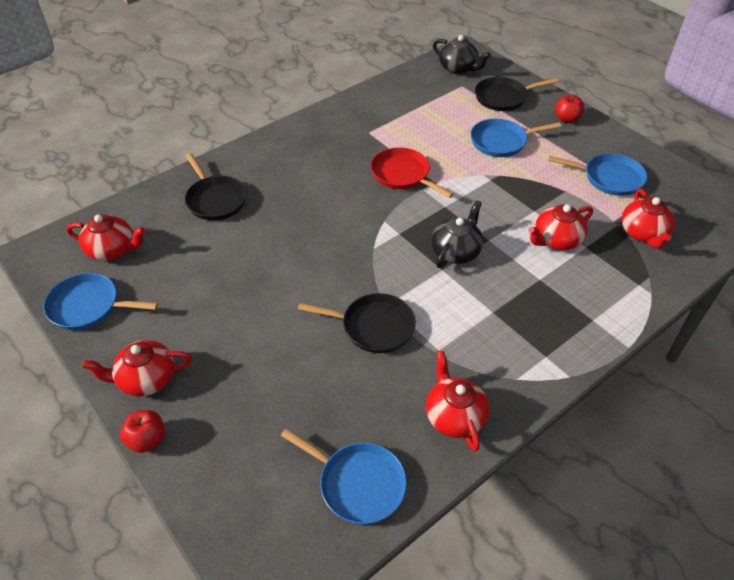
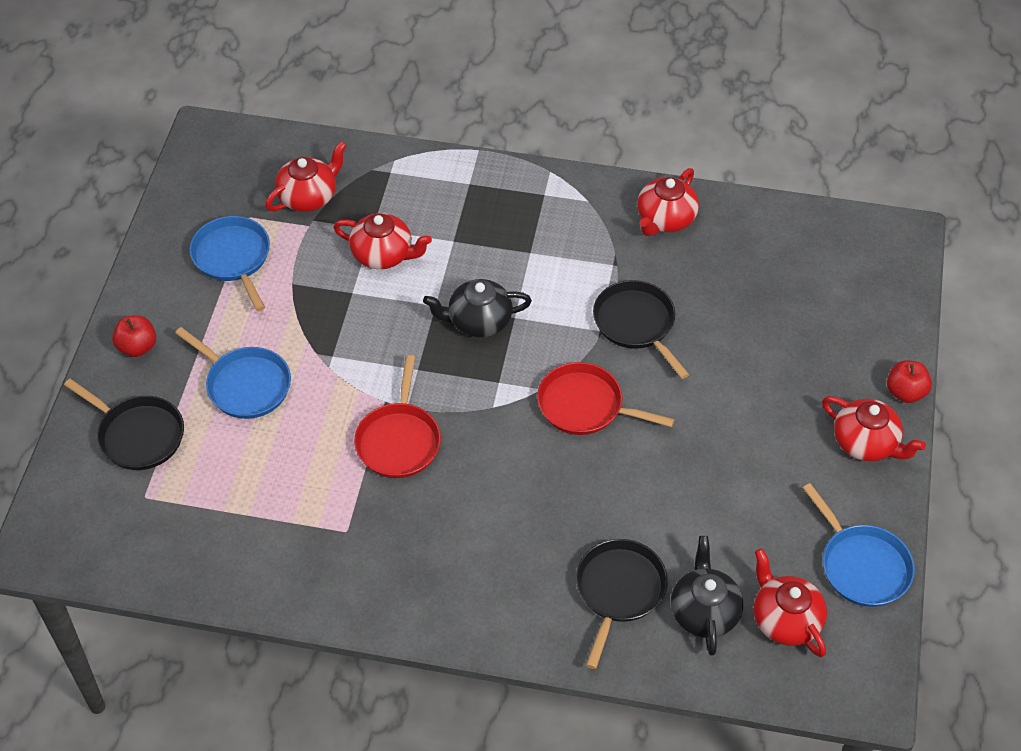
camera: 130 degrees left, 5 degrees up
(340, 259) = (585, 406): none -> red pan
(358, 484) = (783, 239): blue pan -> none
(458, 68) = (99, 528): black teapot -> black teapot (704, 612)

